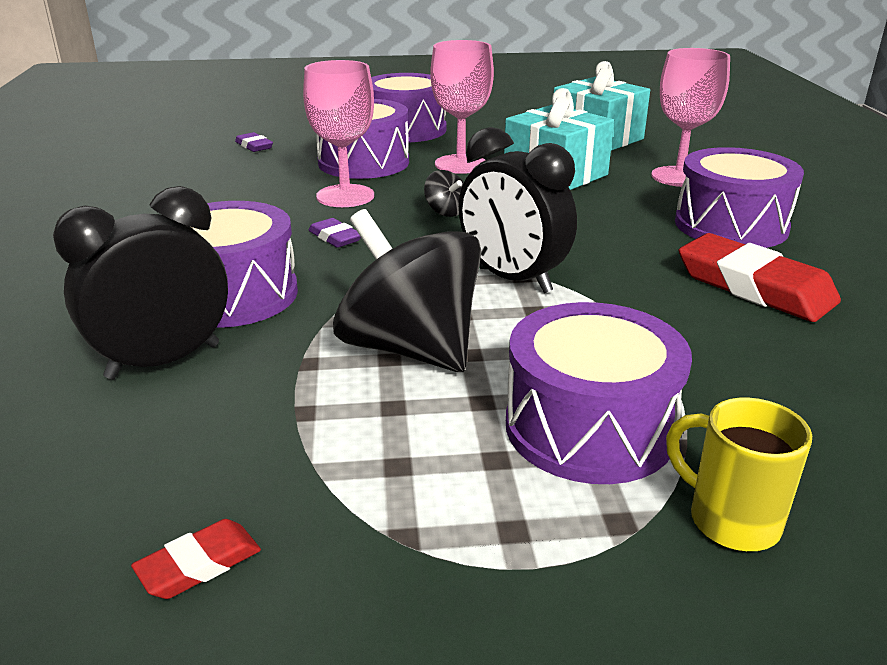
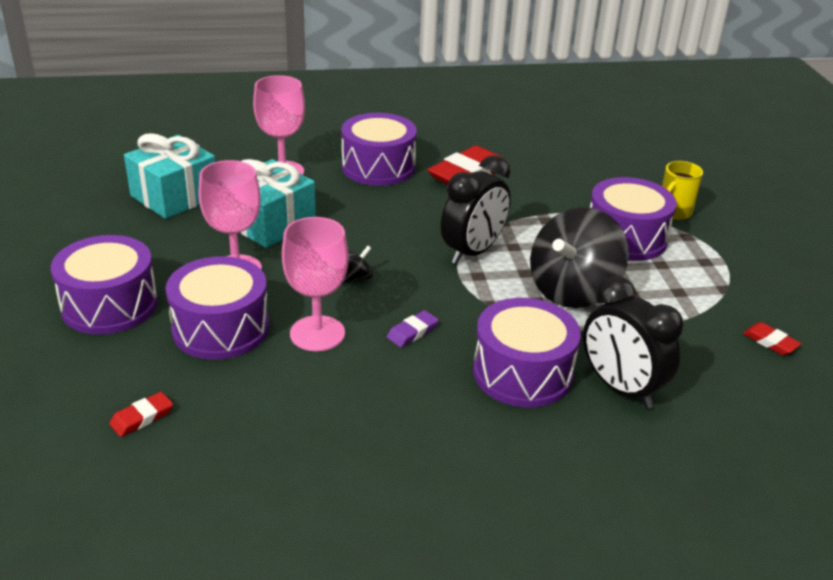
camera: 95 degrees left, 5 degrees up
(254, 146) = (142, 417): purple eraser -> red eraser

